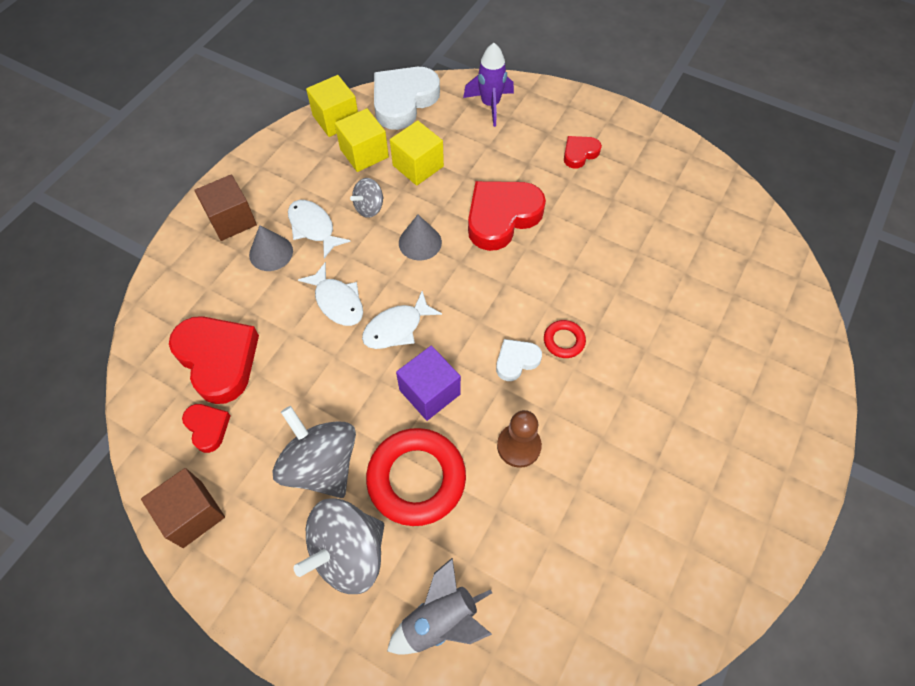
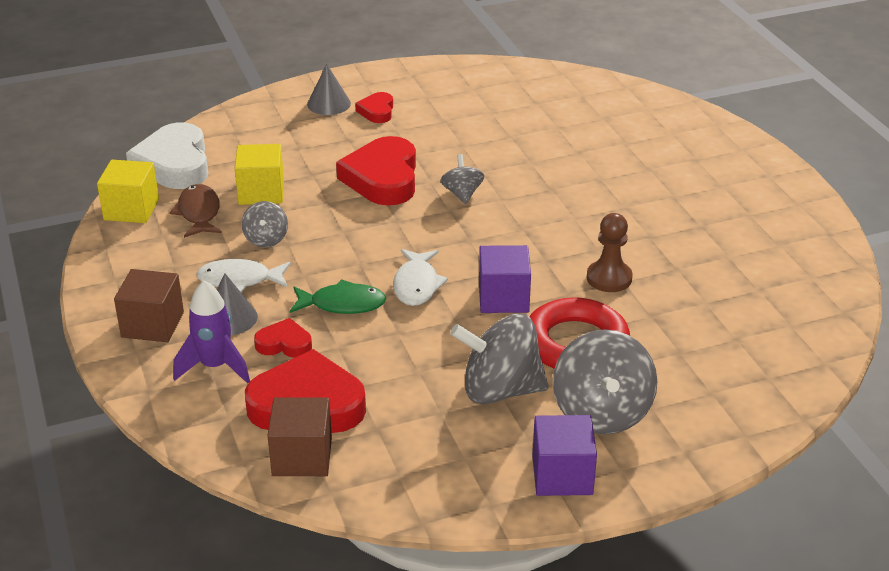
camera: 50 degrees left, 25 degrees down
(192, 514) = (456, 491): brown cube -> brown cube (302, 457)
(207, 428) = (374, 443): red heart -> red heart (284, 344)
(257, 573) = (562, 475): none -> purple cube
(337, 301) = (342, 304): white fish -> green fish
(364, 153) = (199, 213): yellow cube -> brown fish
(420, 242) = (346, 231): grey cone -> grey cone (329, 104)
(440, 620) = (713, 390): grey rocket -> none
(490, 105) = (255, 125): purple rocket -> purple rocket (215, 366)
(516, 361) = (531, 241): white heart -> none
(531, 276) = (462, 194): none -> grey spinning top
(564, 341) = (543, 210): red ring -> none

